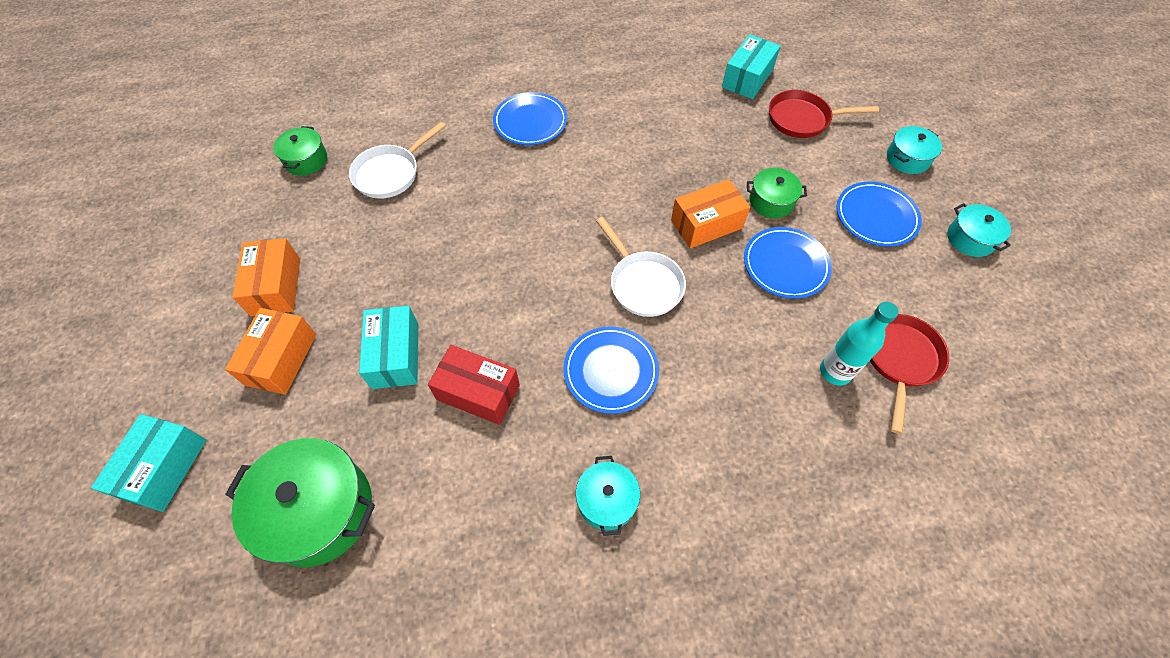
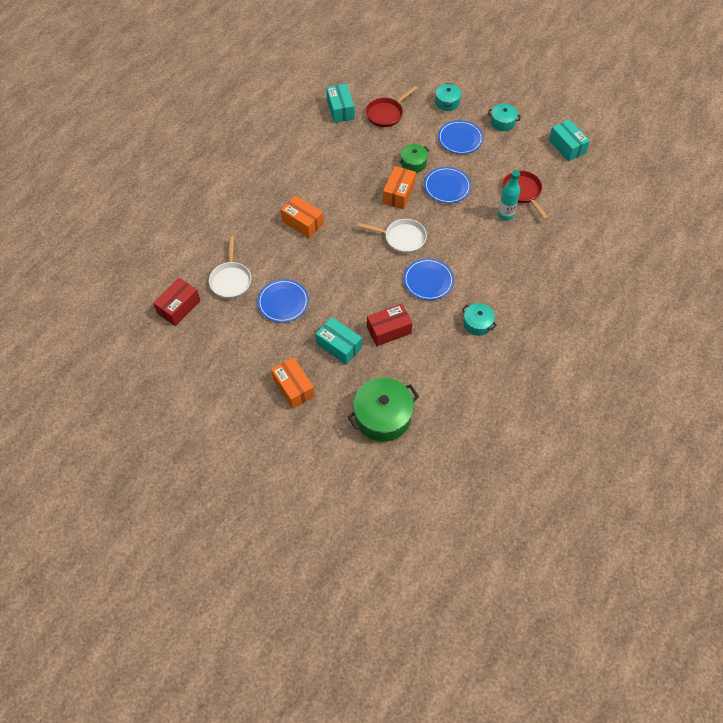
camera: 45 degrees left, 0 degrees up
(164, 468) = (303, 460): turquoise box -> turquoise box (566, 146)
(276, 286) = (249, 366): orange box -> orange box (303, 222)
(306, 160) = (179, 307): green pot -> red box
(530, 122) = (265, 205): blue plate -> blue plate (283, 302)

